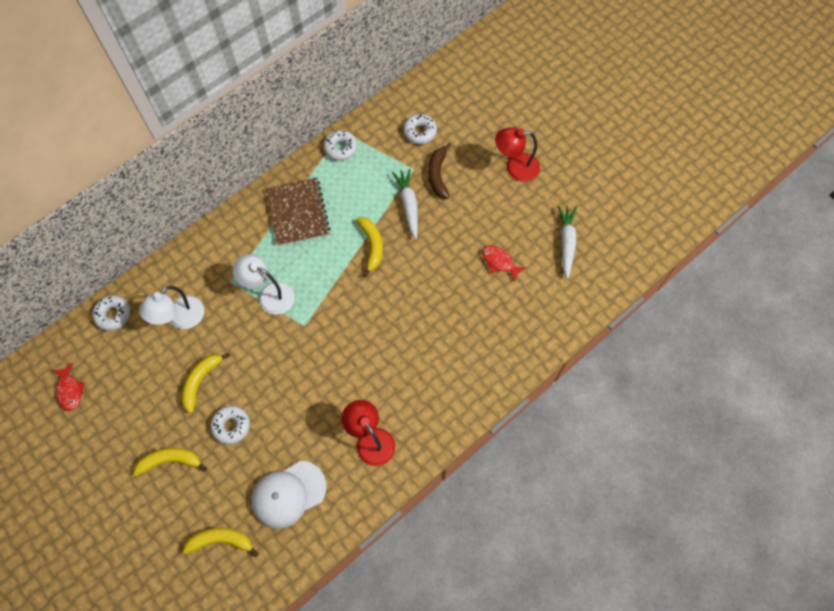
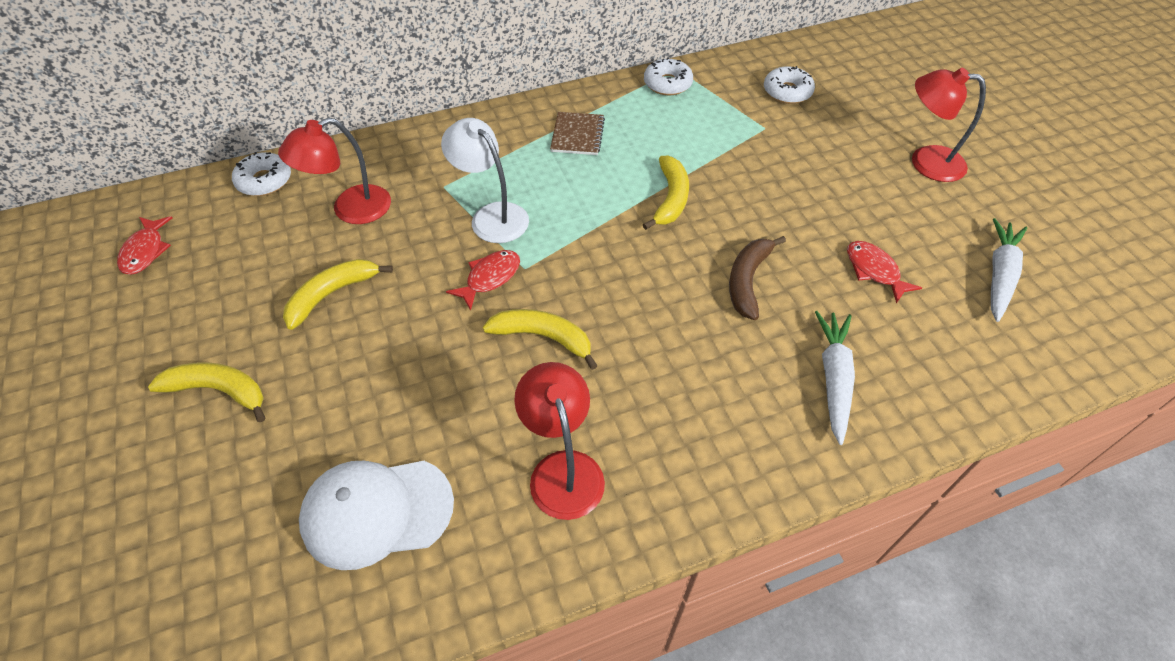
camera: 20 degrees right, 15 degrees down
(180, 318) = (350, 210): white lamp -> red lamp
(221, 540) = (219, 551): yellow banana -> yellow banana (543, 337)
(231, 426) = (342, 370): white donut -> none
(287, 339) = (490, 278): none -> red fish
(297, 213) = (577, 135): brown notebook -> brown notebook, size x0.59
(408, 205) = (744, 165): white carrot -> white carrot (833, 378)
(438, 175) = (800, 142): brown banana -> brown banana (747, 281)

